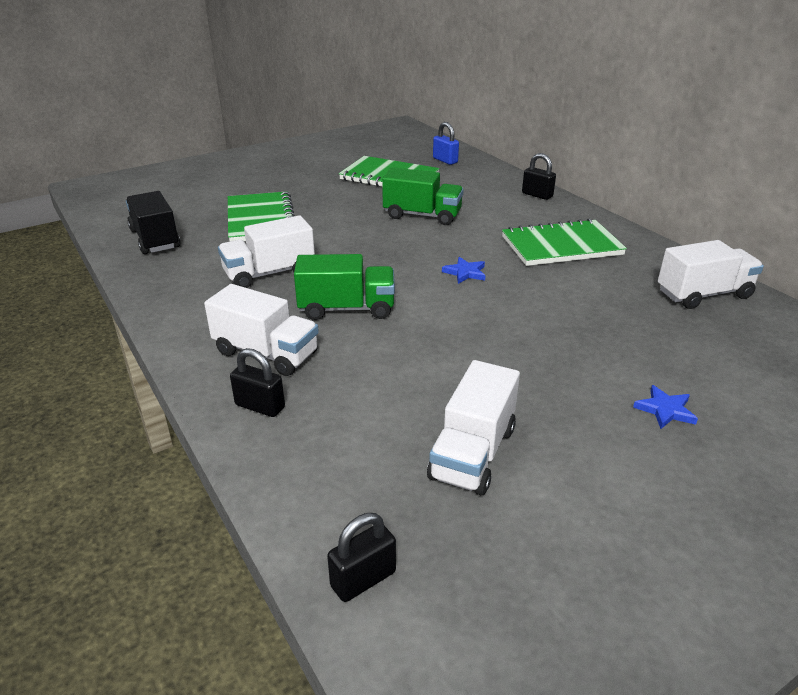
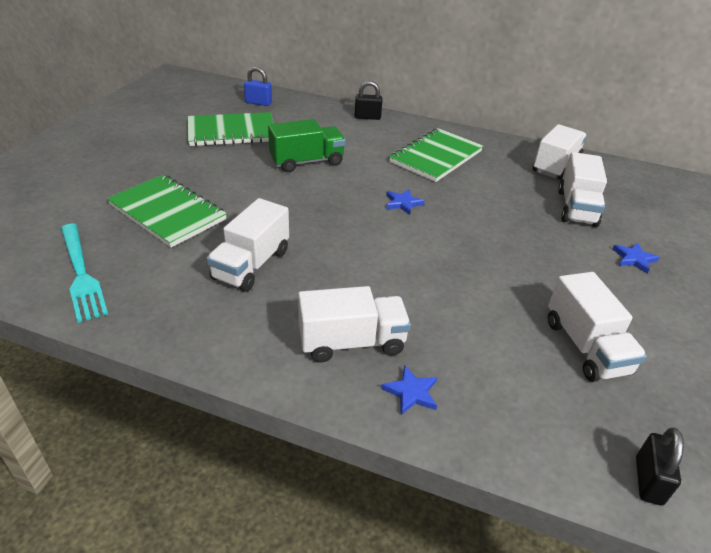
camera: 40 degrees left, 5 degrees up
(155, 239) = (81, 273): black truck -> turquoise fork
(260, 406) = (411, 392): black padlock -> blue star
(346, 308) = (360, 271): green truck -> none
(666, 339) = (576, 208): none -> white truck

